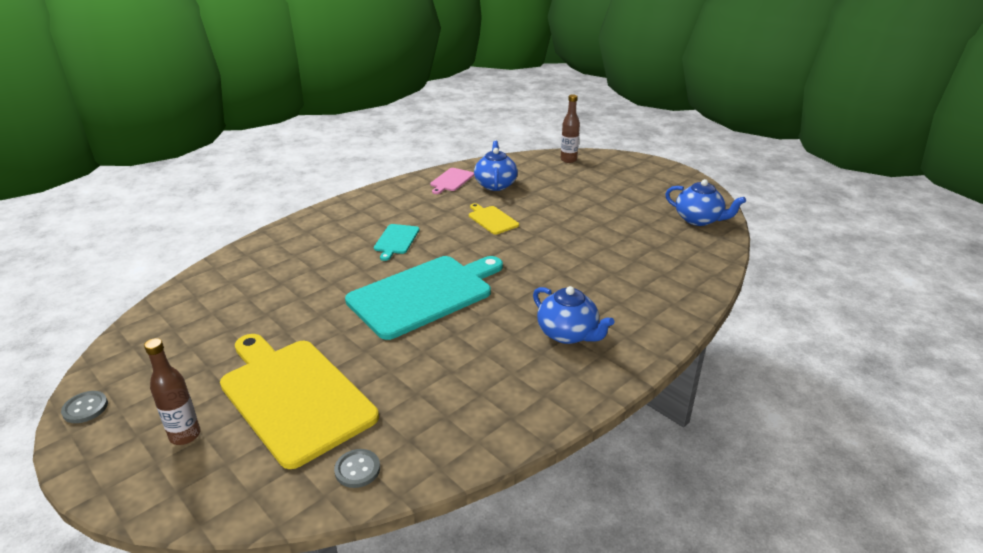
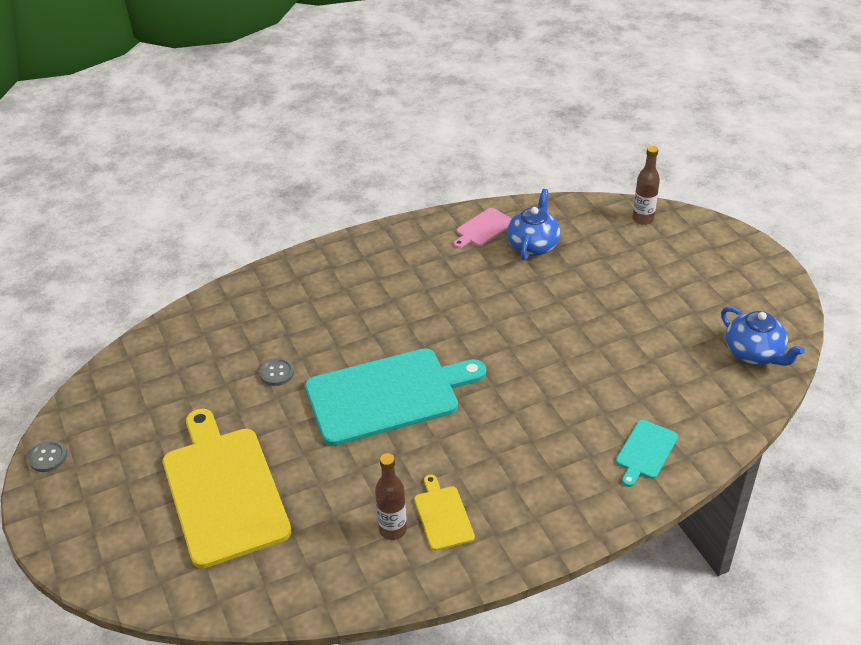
camera: 20 degrees right, 10 degrees up
(185, 435) = (122, 508): brown bottle -> brown bottle (392, 529)
(357, 469) = (254, 584): grey button -> grey button (277, 373)
(396, 240) = (386, 311): turquoise cutting board -> turquoise cutting board (645, 451)
(492, 219) = (504, 301): yellow cutting board -> yellow cutting board (442, 515)
(568, 334) = (513, 483): blue teapot -> none

